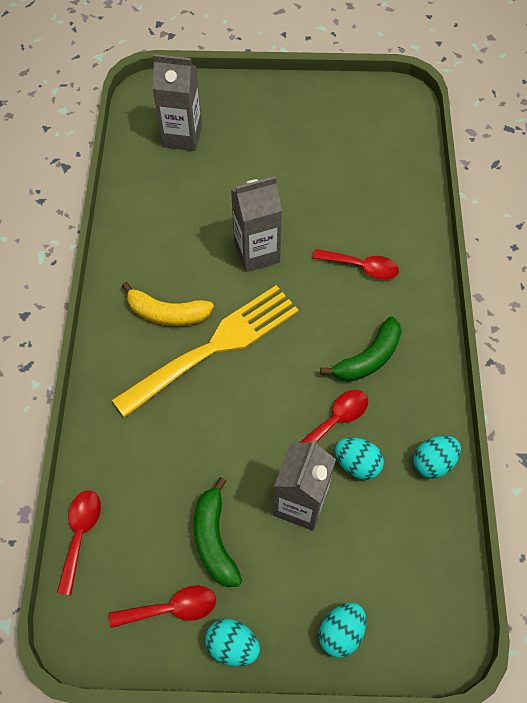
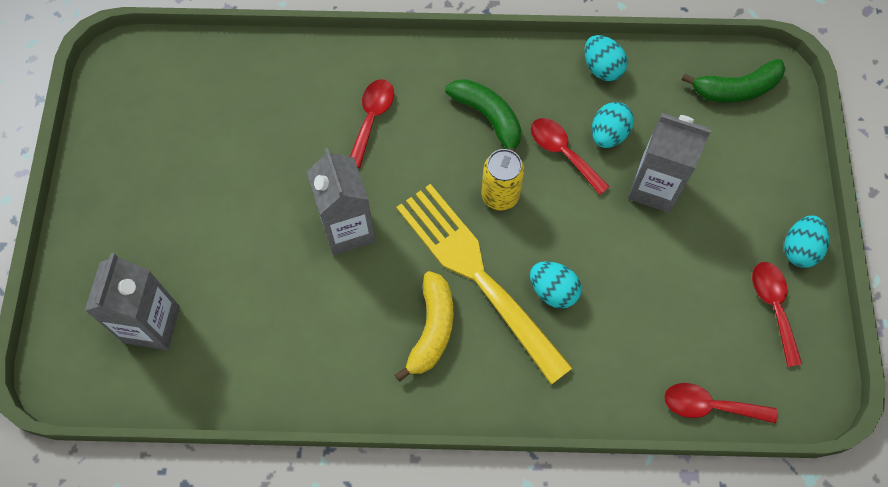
camera: 90 degrees left, 5 degrees up
(214, 539) = (700, 268): green banana -> green banana (736, 89)
(289, 366) = (500, 195): none -> yellow can
(341, 632) = (774, 156): turquoise egg -> turquoise egg (553, 291)

